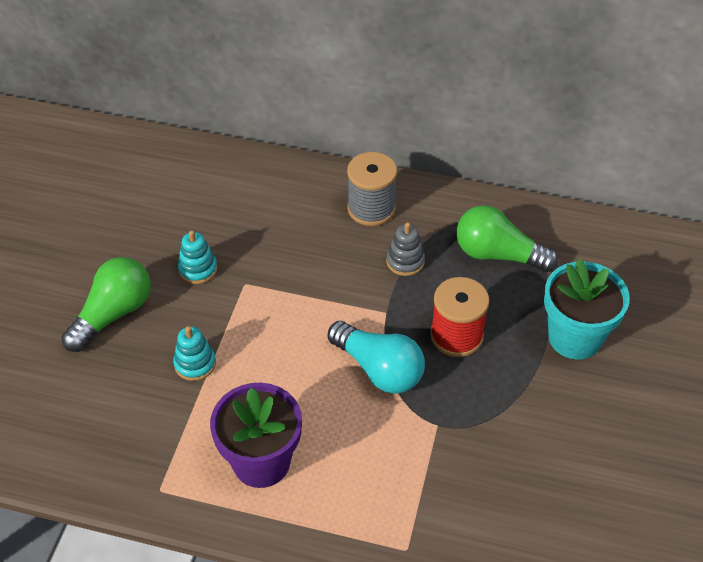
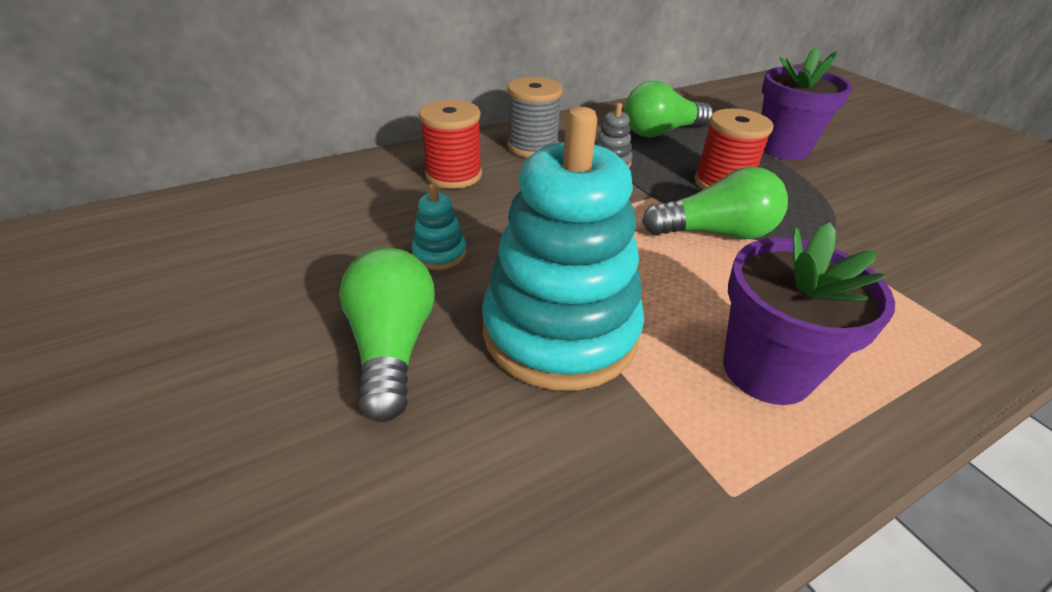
camera: 45 degrees left, 10 degrees down
(195, 364) = (560, 331): turquoise stacking toy -> turquoise stacking toy, size x2.49
(281, 206) = (453, 175): none -> red spool
(379, 369) = (715, 232): turquoise light bulb -> green light bulb
(574, 337) = (782, 148): turquoise flower pot -> purple flower pot

